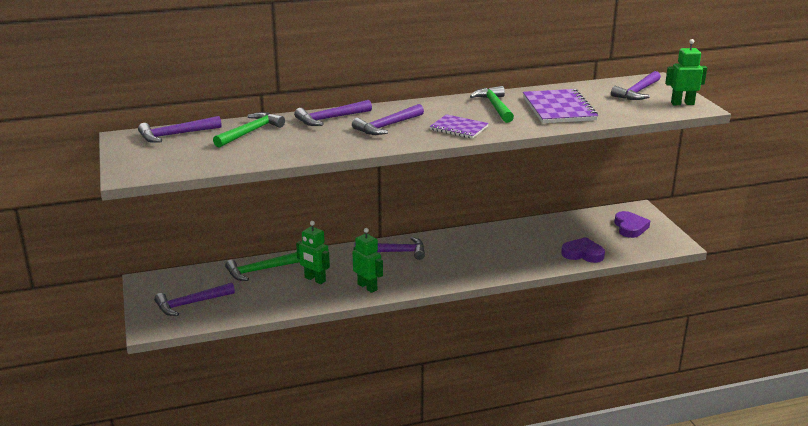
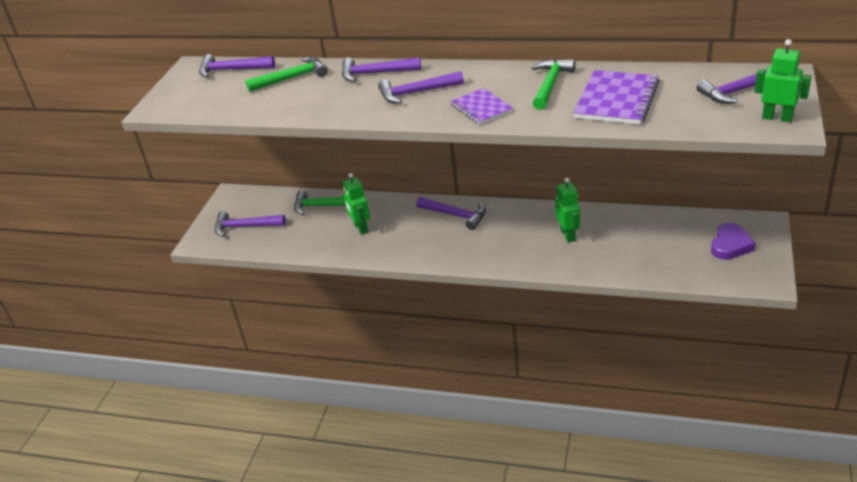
camera: 35 degrees right, 10 degrees up
(367, 287) = (398, 248): green robot -> green robot (568, 235)
(583, 254) = (644, 266): purple heart -> none

